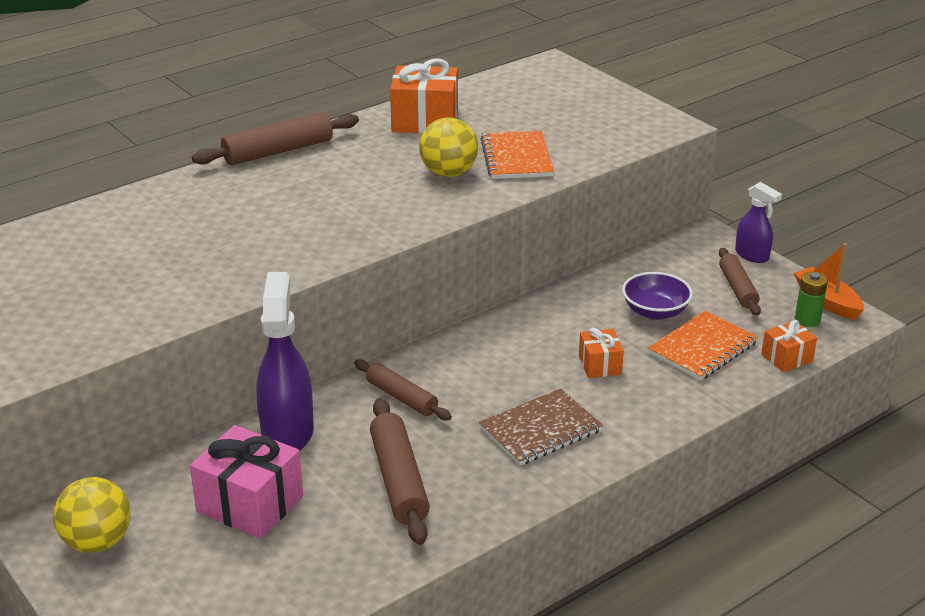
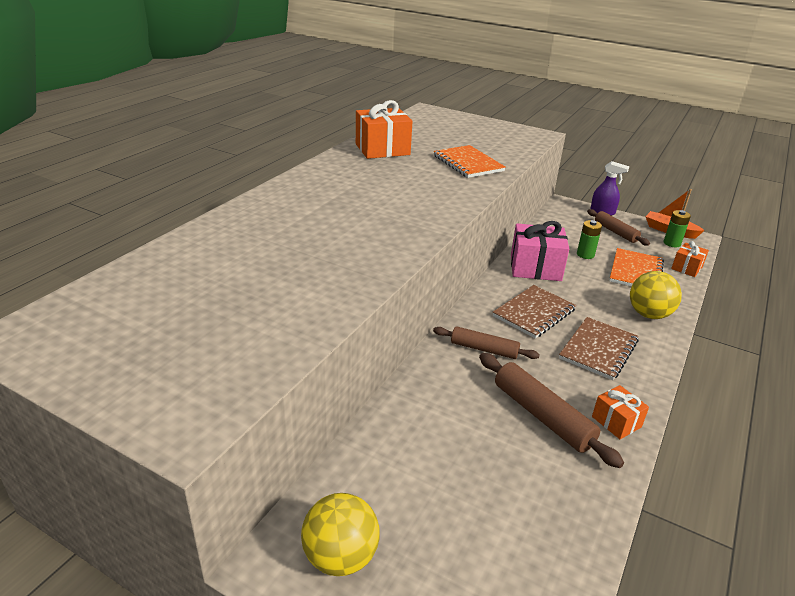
camera: 25 degrees left, 0 degrees up
(250, 504) = (447, 472): pink gift -> pink gift (535, 268)
(278, 151) = (296, 181): brown rolling pin -> none
(287, 432) = (424, 399): purple spray bottle -> none
(448, 173) = (434, 178): yellow ball -> yellow ball (649, 314)
(504, 370) = (534, 313): none -> brown notebook
(600, 365) = (589, 295): orange gift -> orange gift (616, 422)
(655, 311) = (585, 254): purple bowl -> green battery

